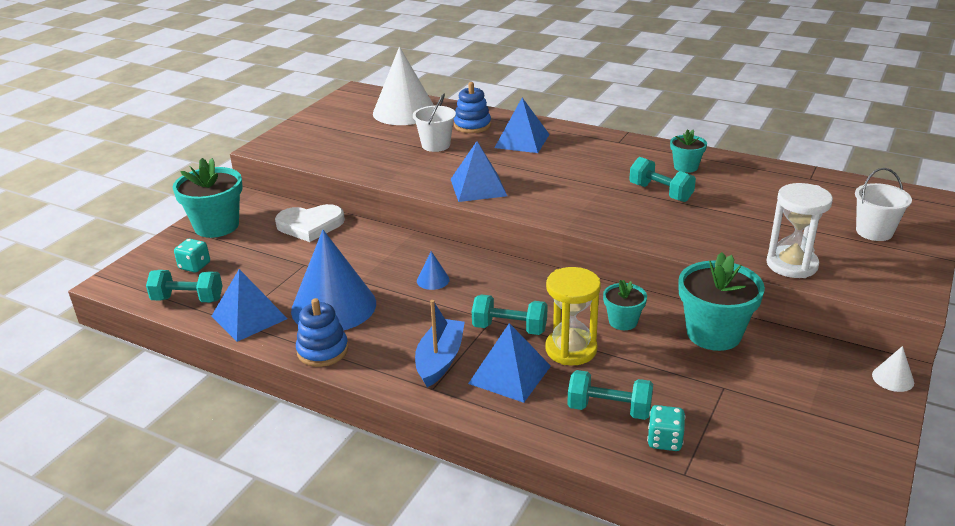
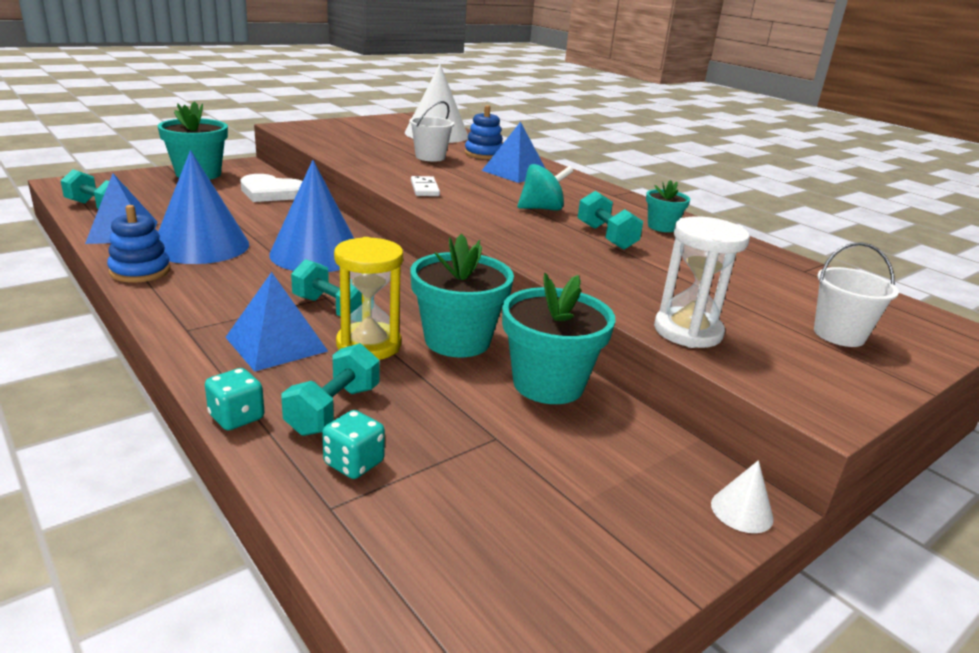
camera: 20 degrees right, 5 degrees down
(194, 266) = (139, 191): turquoise dice -> turquoise dice (236, 417)
(433, 280) = (316, 254): blue cone -> blue cone, size x2.48
(440, 360) = (229, 311): blue boat -> none
(478, 187) = (424, 189): blue pyramid -> white domino
(587, 178) = (542, 209): none -> turquoise spinning top
(609, 409) = (333, 410): turquoise dumbbell -> turquoise dumbbell turned 75 degrees clockwise
(623, 321) = (457, 340): turquoise flower pot -> turquoise flower pot, size x1.84

